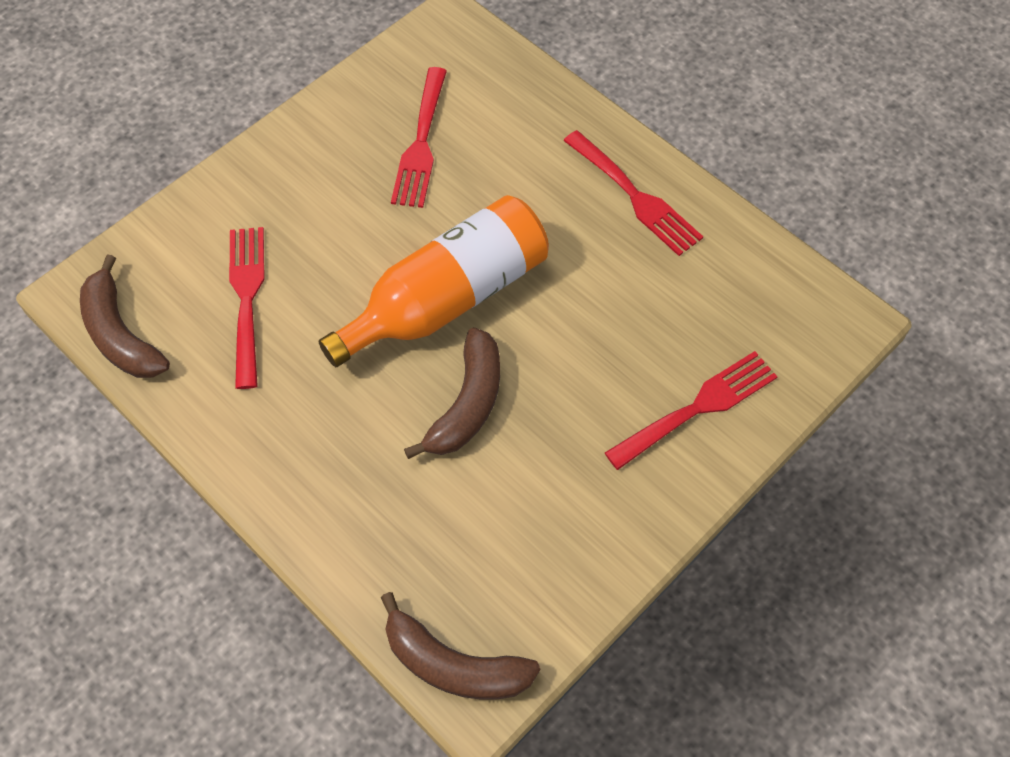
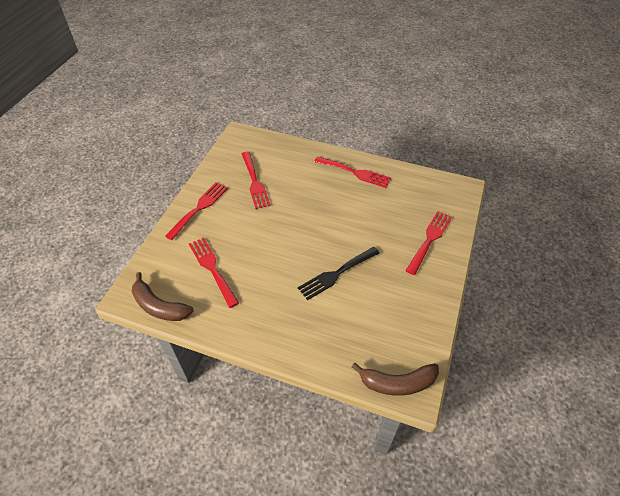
camera: 25 degrees left, 10 degrees down
(287, 162) = (199, 208): none -> red fork
(447, 299) = (302, 236): orange bottle -> none
(467, 404) = (336, 274): brown banana -> black fork

